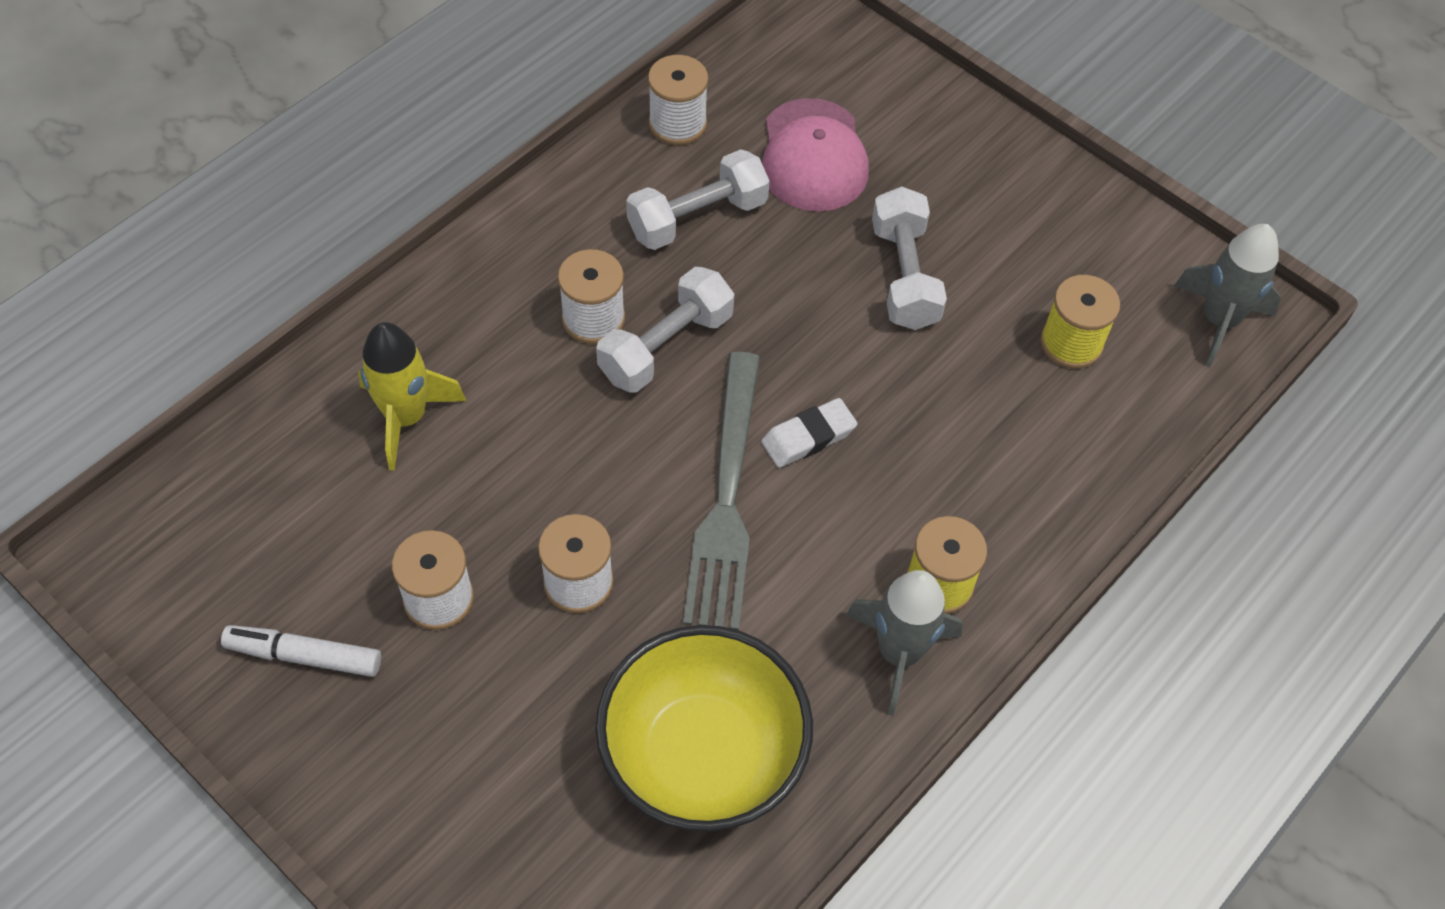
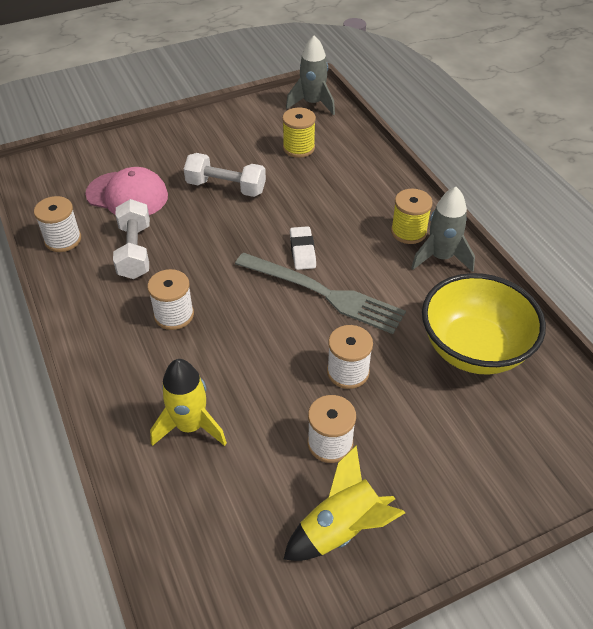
camera: 65 degrees left, 10 degrees down
(304, 655) = (341, 529): white marker -> yellow rocket
(666, 346) = (213, 289): white dumbbell -> none

